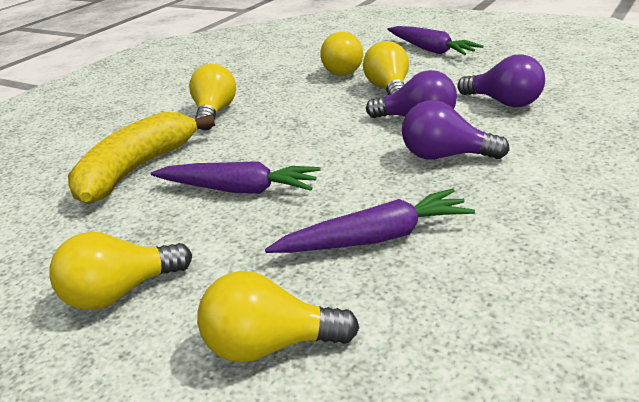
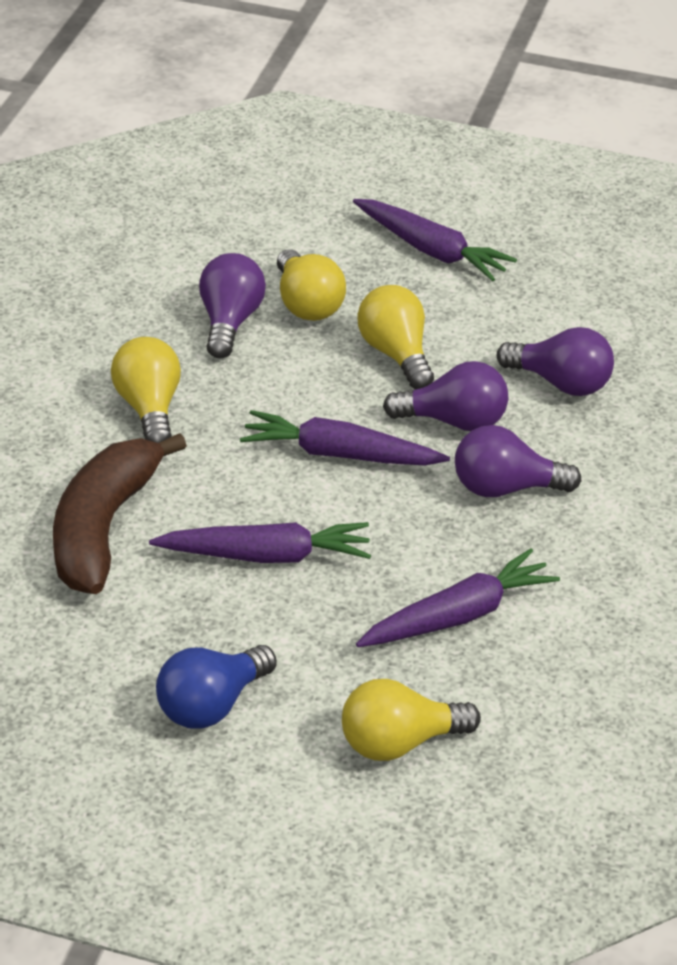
camera: 20 degrees left, 10 degrees up
(121, 292) = (211, 705): yellow light bulb -> blue light bulb
(137, 169) = (103, 528): yellow banana -> brown banana
(290, 78) = (230, 322): none -> purple light bulb
(326, 135) = (340, 454): none -> purple carrot

